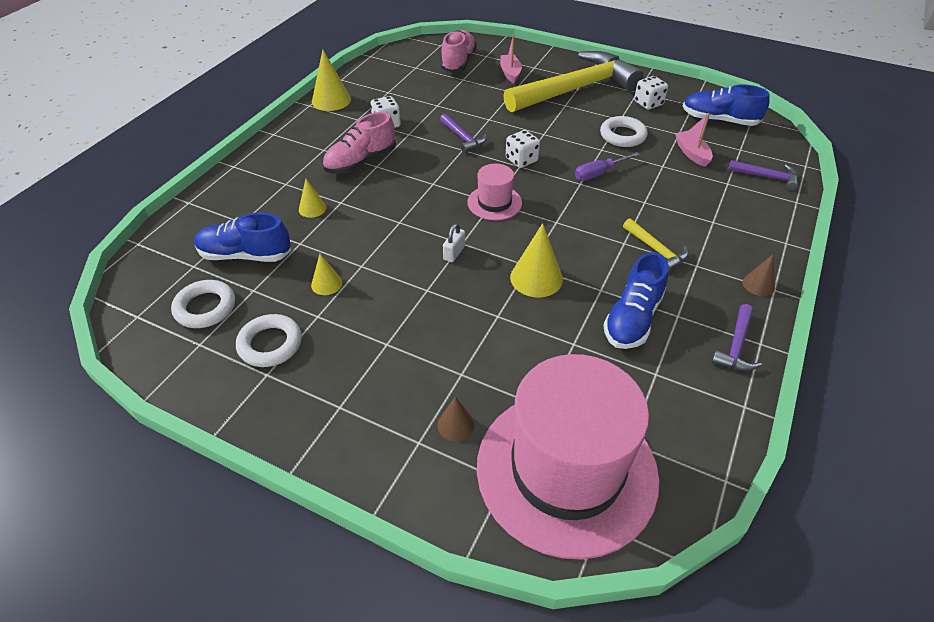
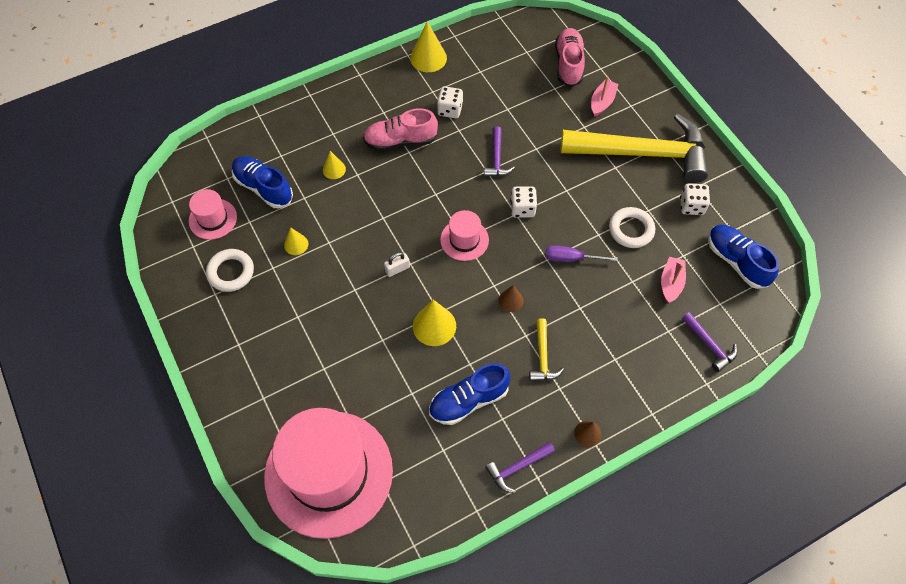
camera: 35 degrees right, 15 degrees up
(205, 308) = (213, 219): white ring -> pink hat
(456, 425) = (292, 401): brown cone -> brown cone (511, 300)
(458, 62) = (568, 64): pink shoe -> pink shoe turned 45 degrees counterclockwise

